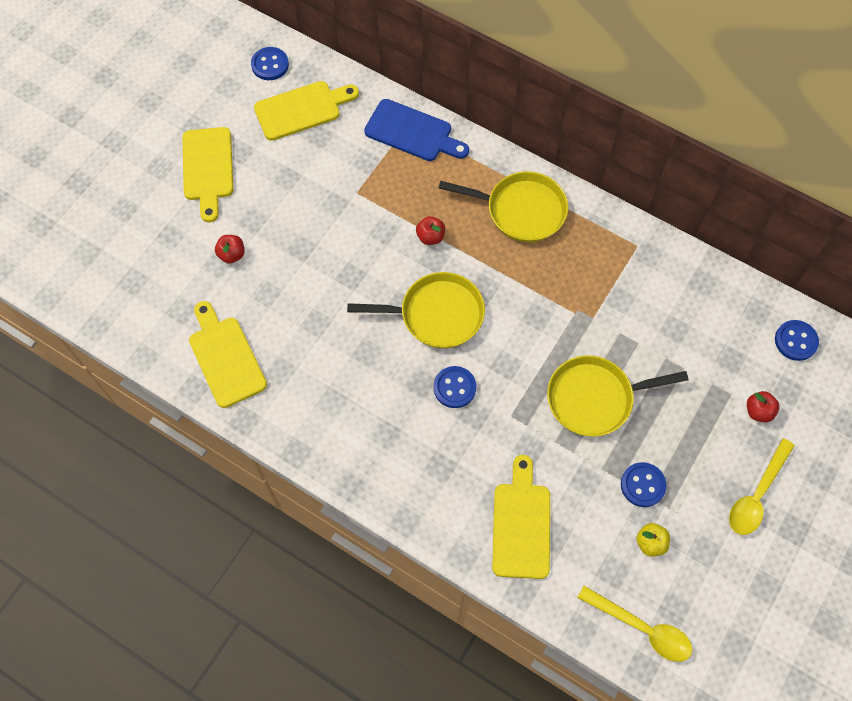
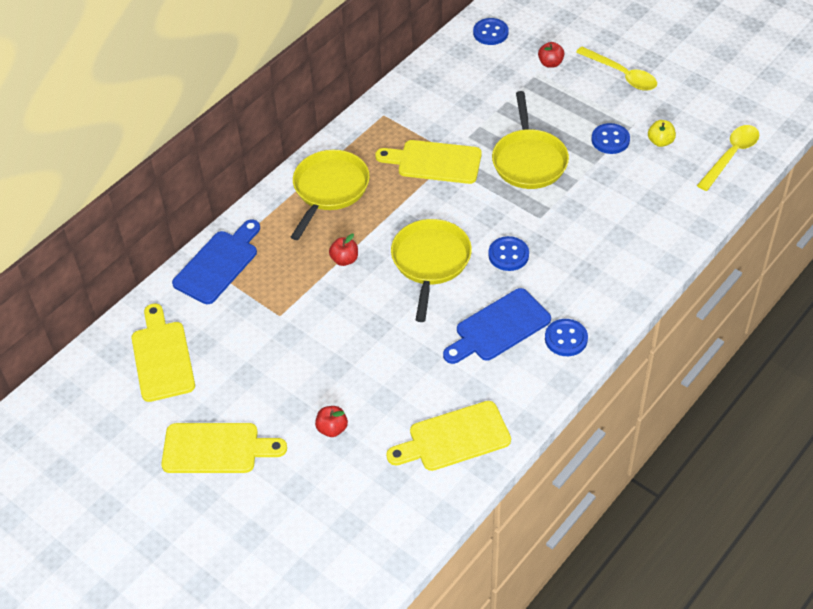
camera: 80 degrees left, 15 degrees down
(270, 65) = (92, 384): blue button -> blue button (566, 339)
(358, 386) = (499, 327): none -> blue cutting board
(521, 524) = (642, 221): yellow cutting board -> yellow cutting board (434, 162)

